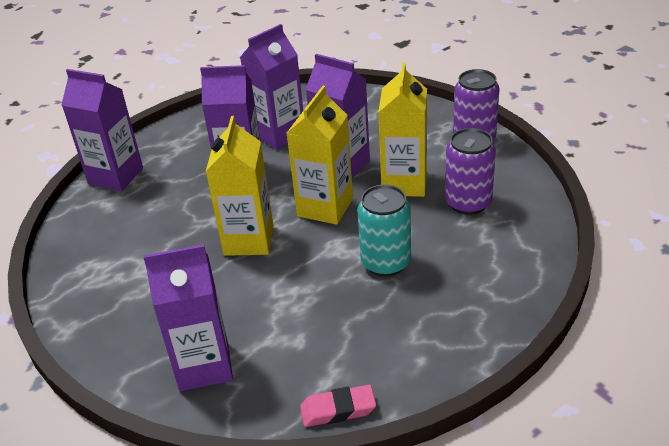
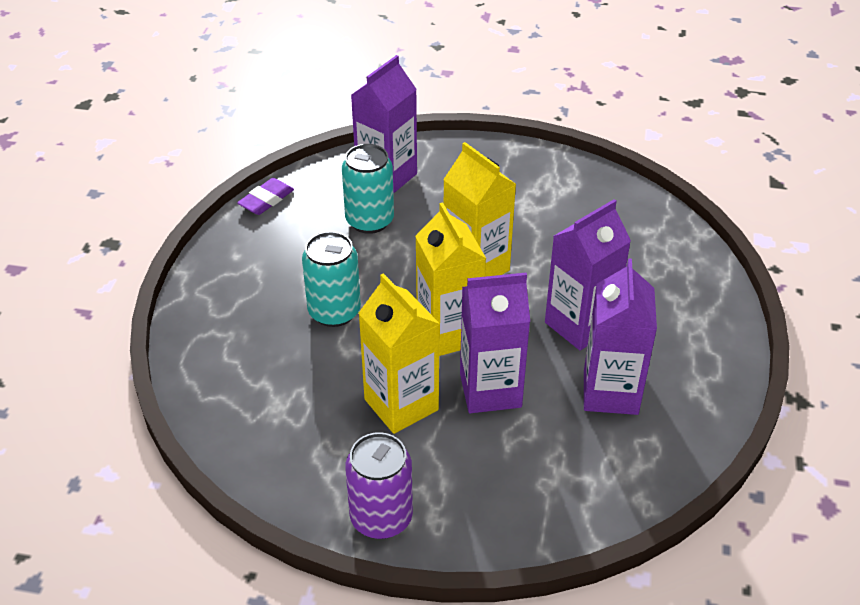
camera: 135 degrees right, 5 degrees up
(116, 176) = (687, 256): purple carton -> none
(273, 326) = (369, 221): none -> turquoise can
(338, 410) = (266, 200): pink eraser -> purple eraser
(468, 203) = (312, 416): purple can -> none

